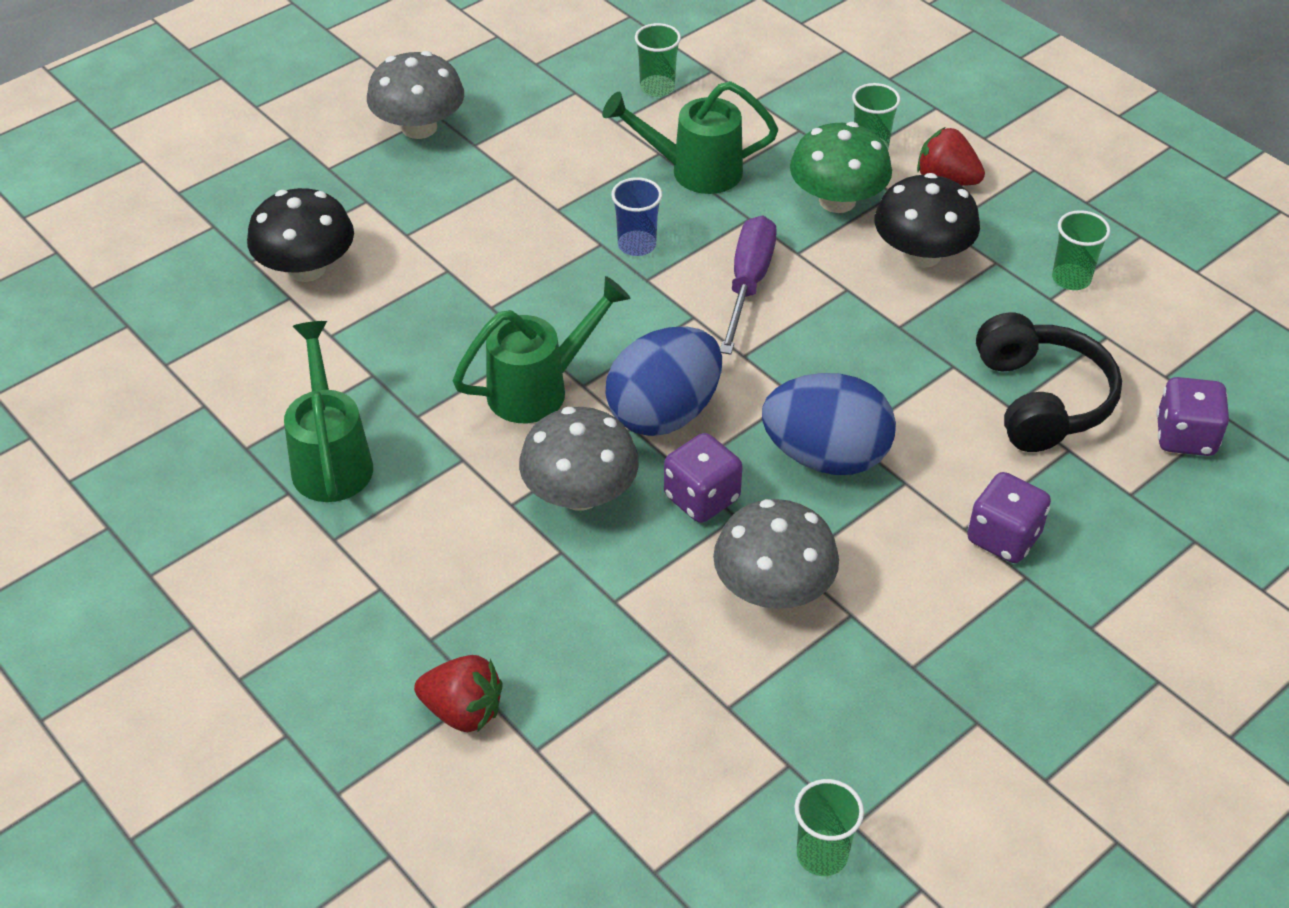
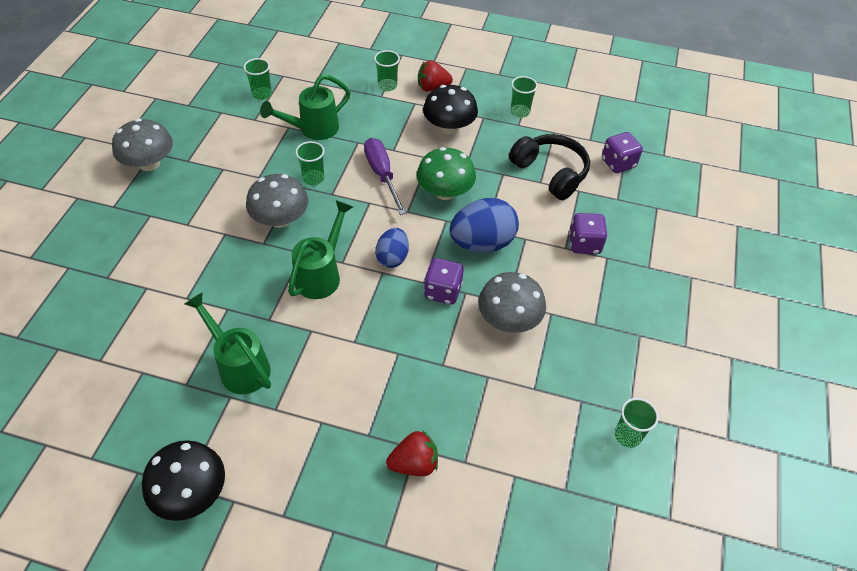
camera: 35 degrees left, 5 degrees up
(307, 268) = (144, 267): black mushroom -> black mushroom (191, 492)
(580, 493) = (384, 318): grey mushroom -> grey mushroom (280, 219)
(637, 245) = (313, 178): blue cup -> green cup
(664, 413) = (392, 258): blue egg -> blue egg, size x0.60
(837, 200) = (392, 117): green mushroom -> green mushroom (445, 192)

